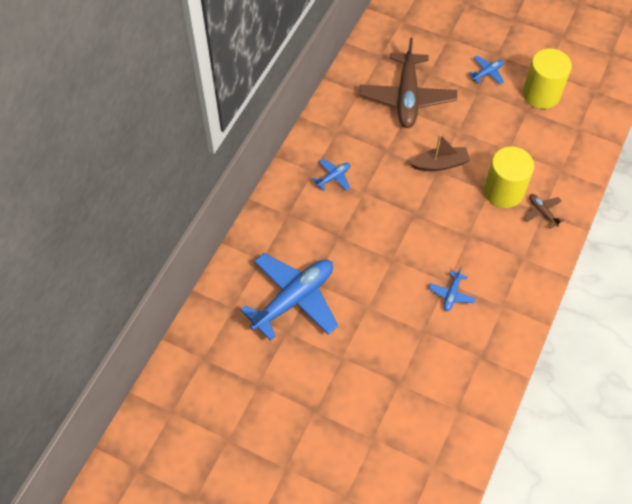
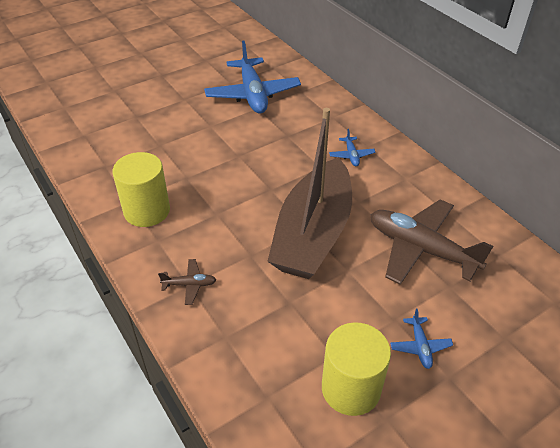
camera: 120 degrees right, 15 degrees down
(440, 164) = (313, 233): brown boat -> brown boat, size x2.23
(451, 294) = (172, 175): blue plane -> none
(503, 191) = (241, 266): yellow cylinder -> yellow cylinder (147, 211)

